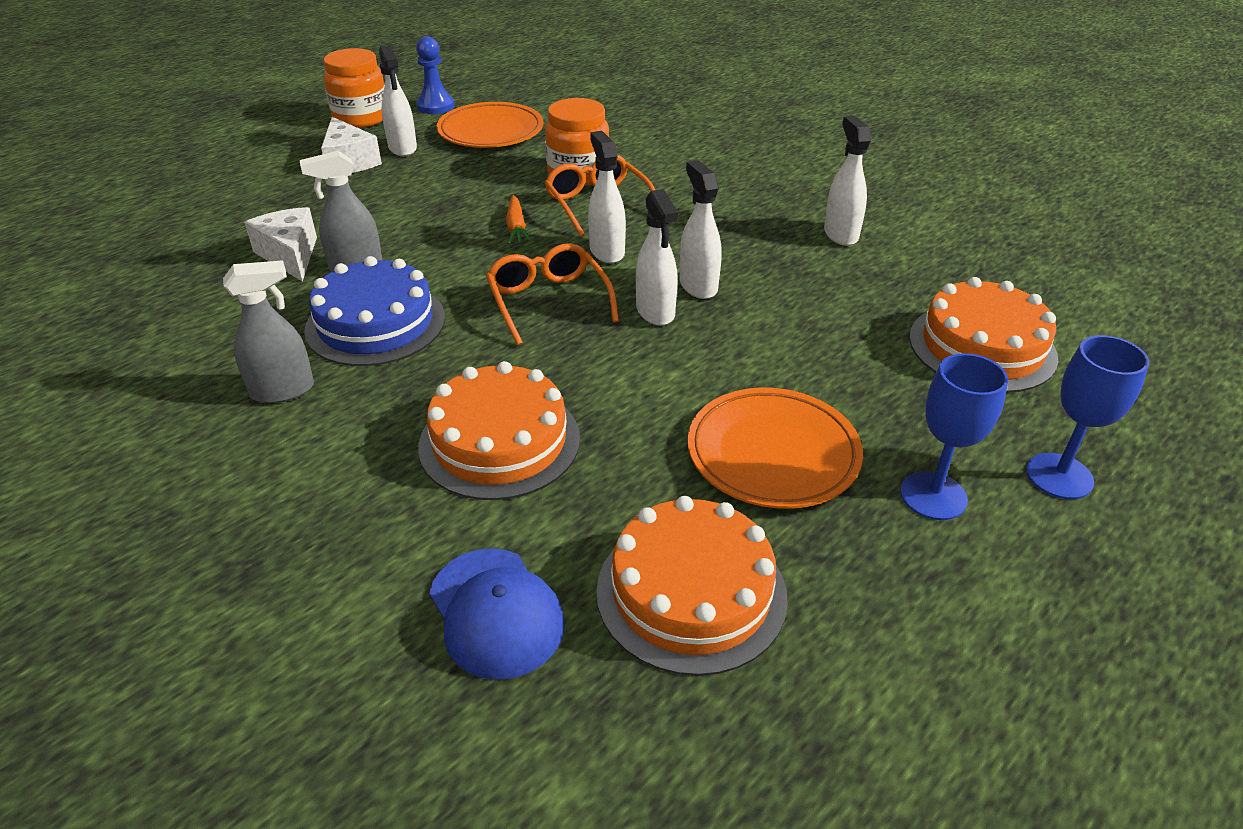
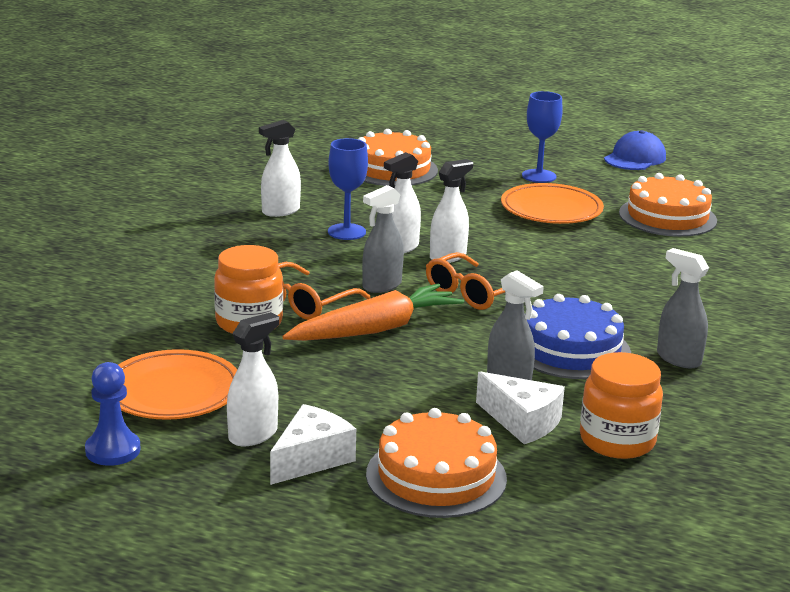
camera: 115 degrees left, 15 degrees down
(290, 255) = (522, 422): white cheese -> white cheese turned 90 degrees counterclockwise
(361, 118) = (181, 495): orange jar -> orange jar (617, 441)
(496, 612) = (737, 253): blue cap -> blue cap (635, 158)
(499, 441) = (631, 277): orange cake -> orange cake (436, 476)
(516, 227) = (376, 329): orange carrot -> orange carrot, size x2.10
(607, 251) = (381, 285): white spray bottle -> grey spray bottle
(1059, 476) = (492, 154): blue goblet -> blue goblet (346, 232)

